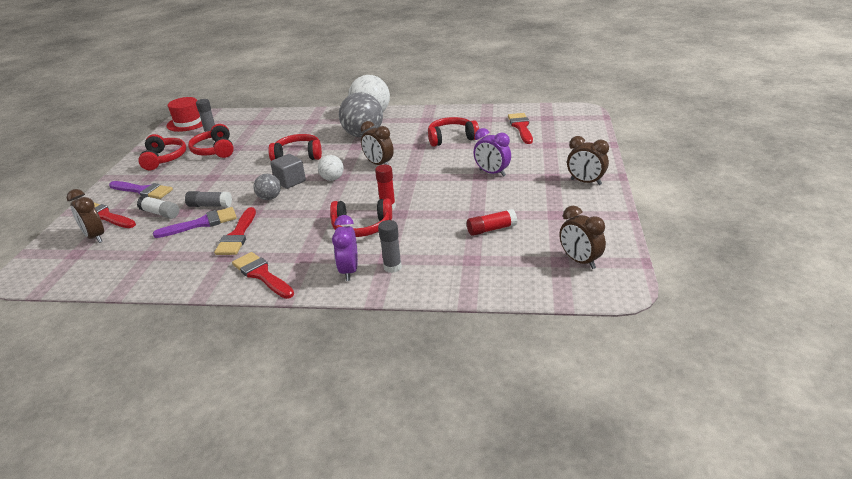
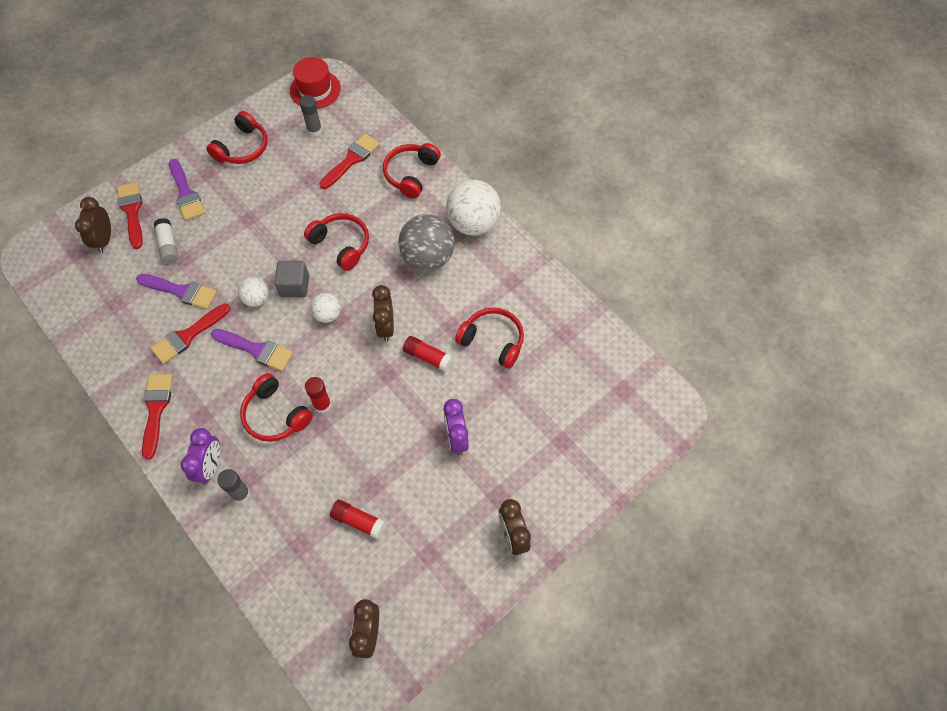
camera: 40 degrees right, 30 degrees up
(210, 205) = (208, 267): grey glue stick -> none
(214, 150) = (290, 169): red headphones -> red headphones (411, 174)
(269, 198) = (257, 299): grey ball -> white ball
(303, 213) = (256, 350): none -> purple brush
(349, 271) = (210, 466): purple clock -> purple clock turned 150 degrees clockwise
(424, 160) = (427, 357): none -> red glue stick
(521, 127) = (577, 383): red brush -> red brush (351, 160)

